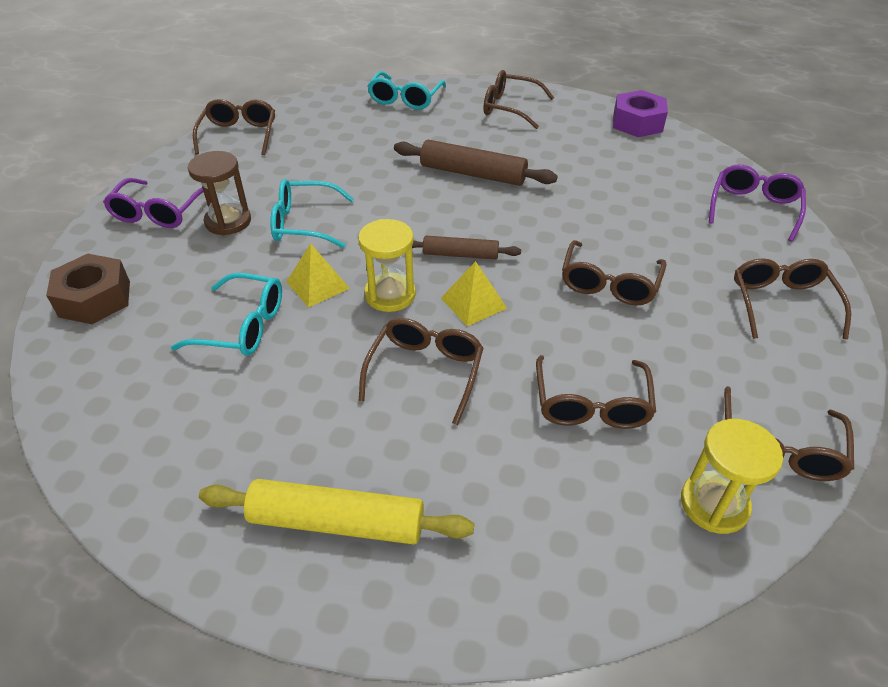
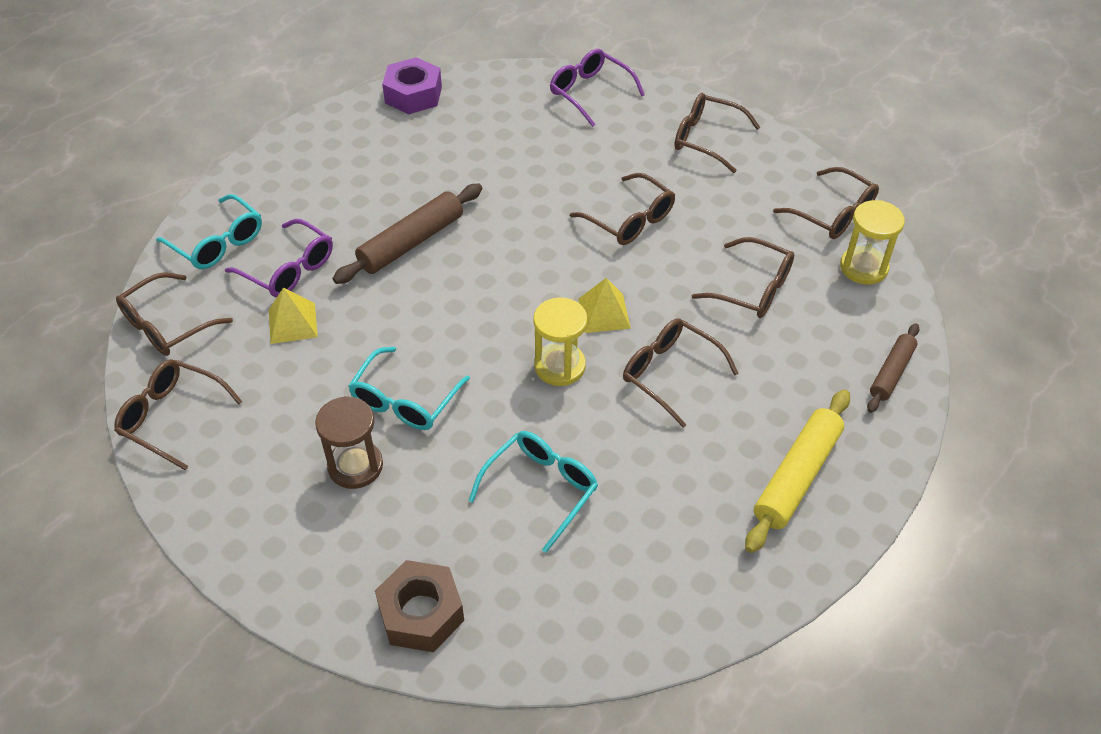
camera: 65 degrees left, 5 degrees up
(158, 213) = (291, 530): purple glasses -> purple glasses (289, 269)
(318, 285) = (513, 415): yellow pyramid -> yellow pyramid (292, 323)
(460, 254) = (533, 298): brown rolling pin -> brown rolling pin (891, 373)
(509, 108) = (310, 168): brown glasses -> brown glasses (166, 325)

